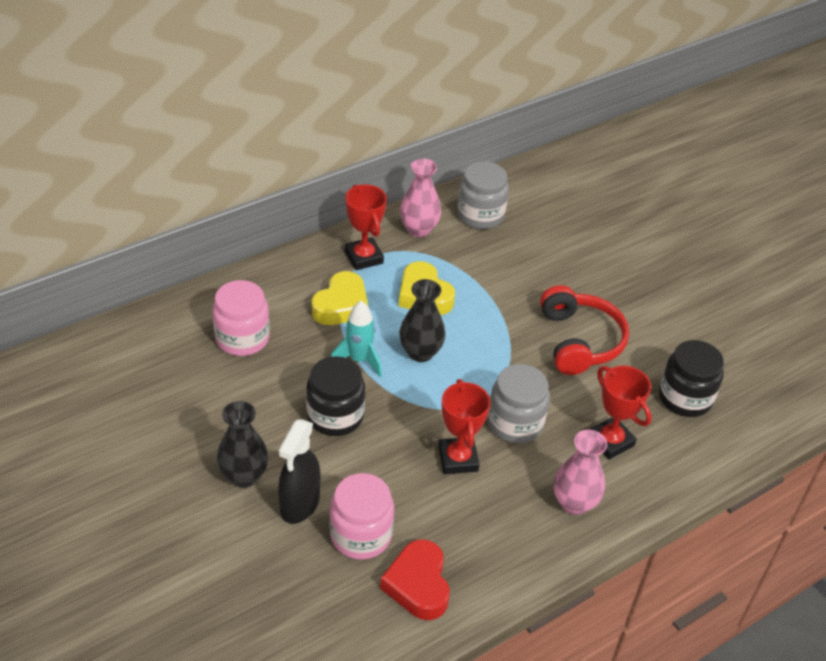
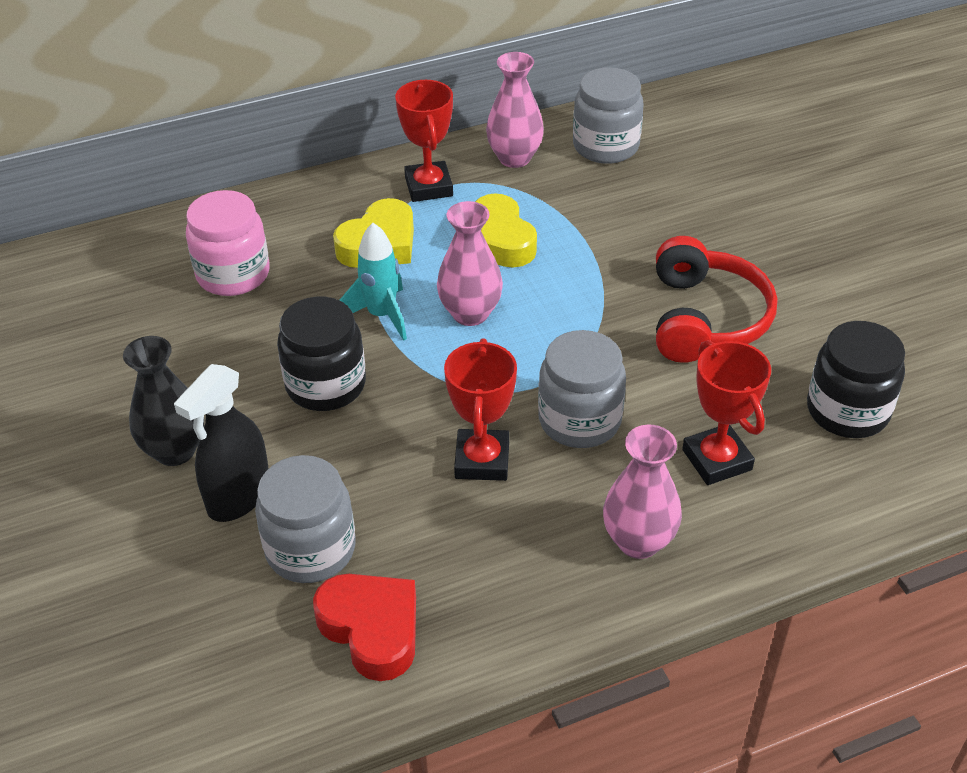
camera: 15 degrees right, 0 degrees up
(361, 535) = (310, 549): pink jar -> grey jar
(418, 584) = (372, 629): red heart -> red heart turned 135 degrees clockwise
(420, 352) = (470, 313): black vase -> pink vase

